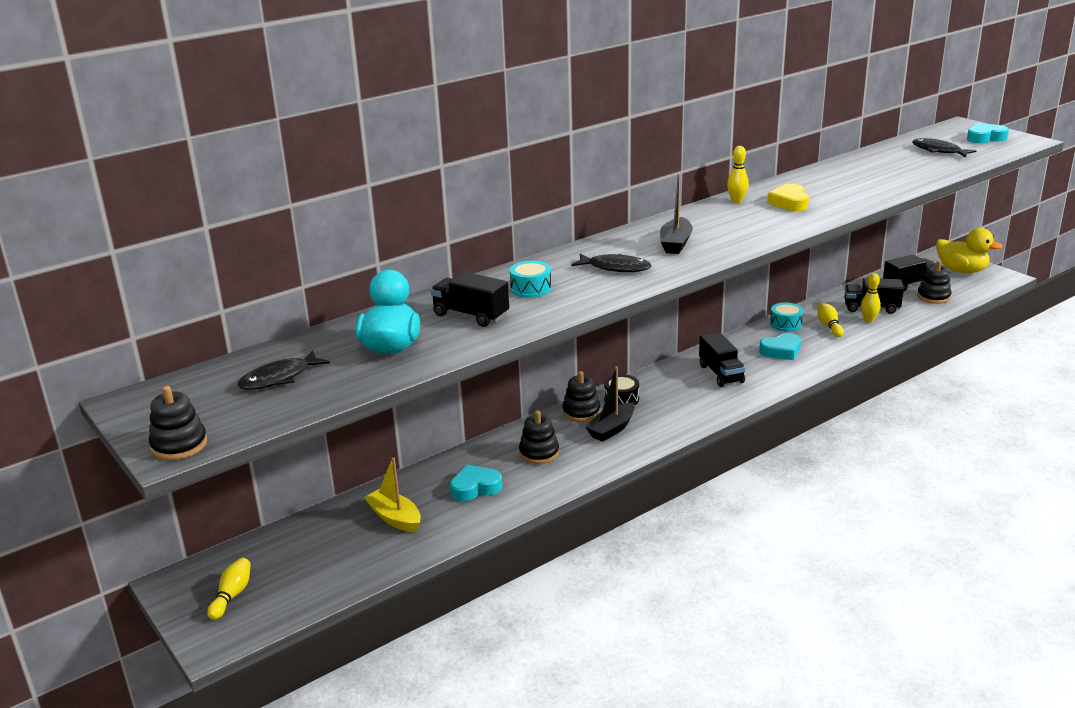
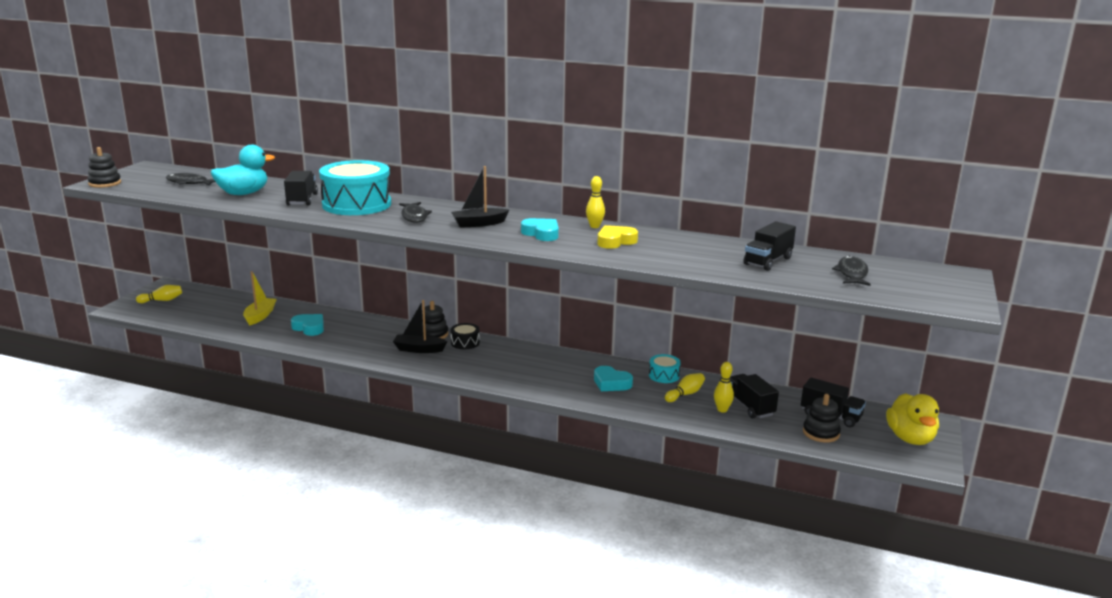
camera: 55 degrees right, 5 degrees down
(531, 288) = (357, 204): turquoise drum -> turquoise drum, size x2.26
(539, 453) = (366, 335): black stacking toy -> none
(721, 374) = (542, 368): black truck -> black truck (768, 261)
(985, 138) = (935, 287): turquoise heart -> turquoise heart (541, 233)

